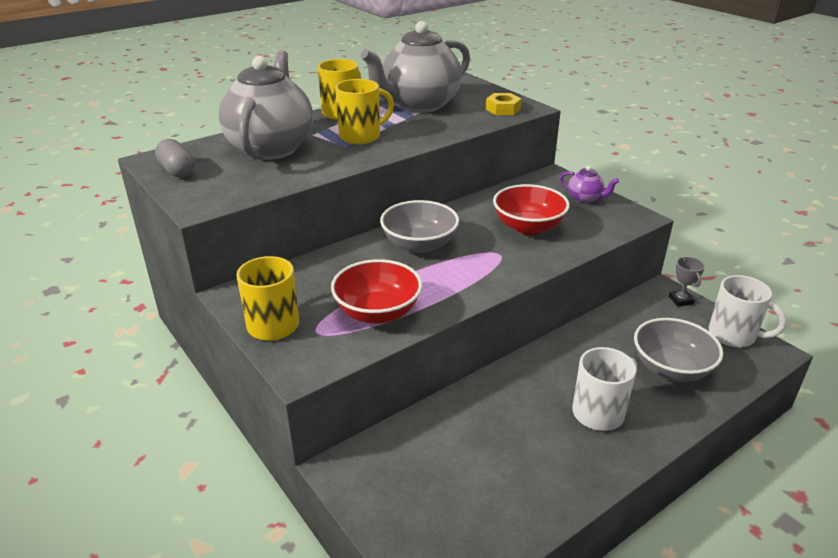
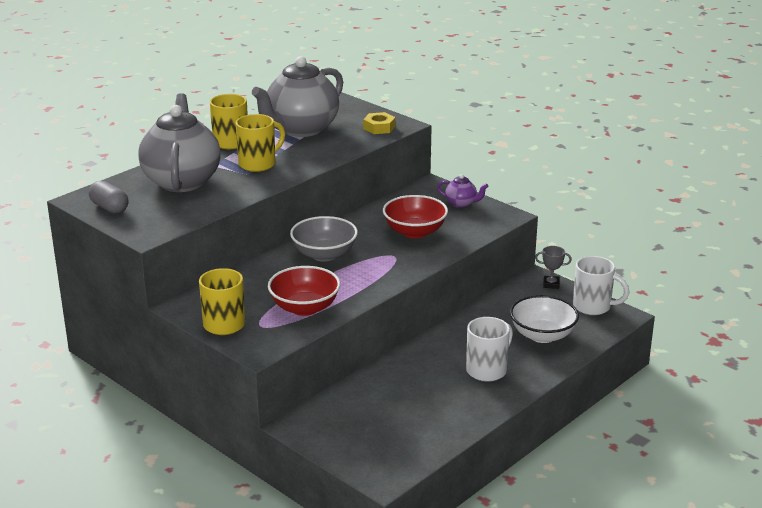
camera: 10 degrees left, 5 degrees down
(671, 368) = (542, 335): grey bowl -> white bowl
(681, 300) = (551, 284): grey trophy -> grey trophy turned 60 degrees counterclockwise

